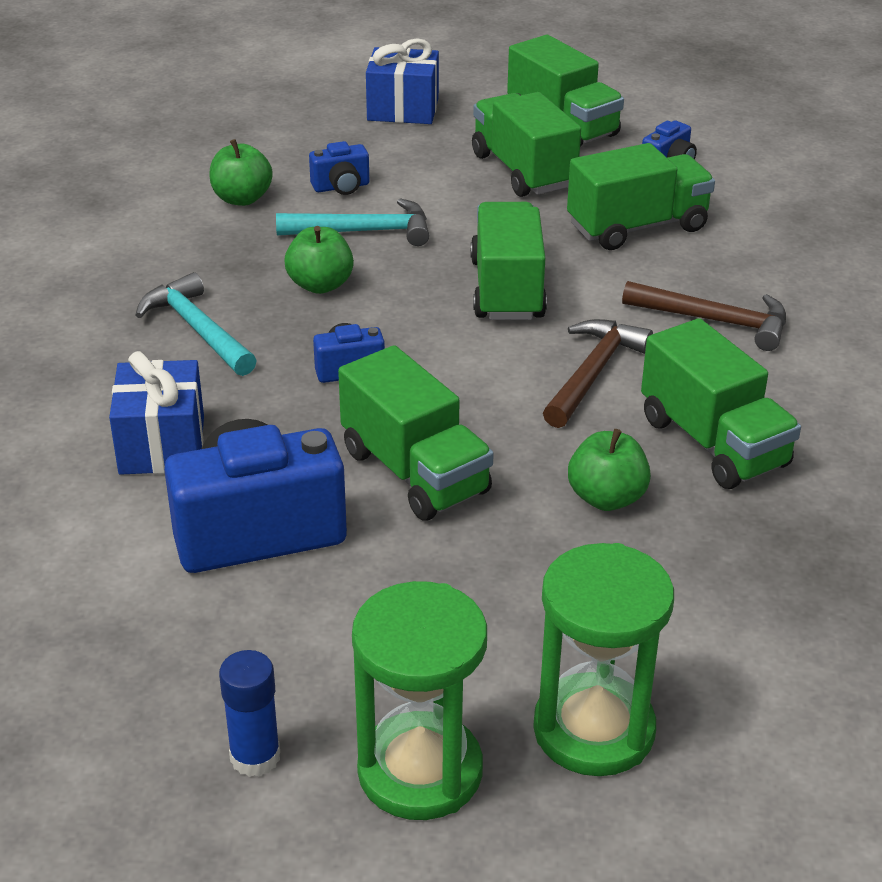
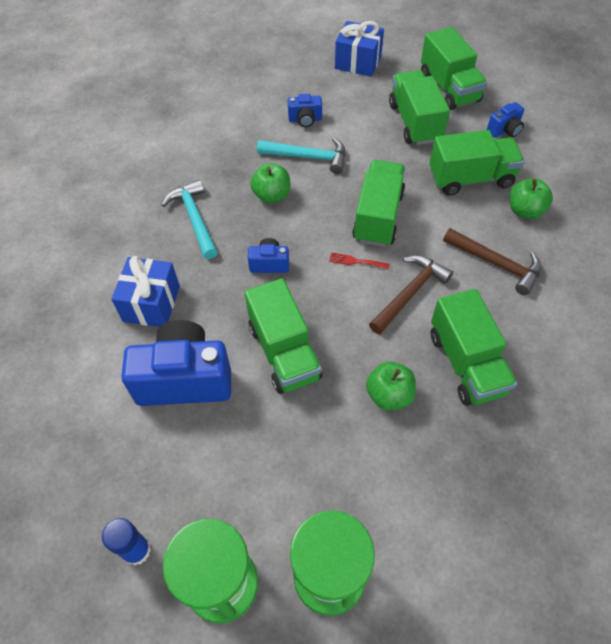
camera: 15 degrees right, 20 degrees up
(242, 199) = (246, 121): green apple -> green apple (525, 211)
(491, 347) = (356, 261): none -> red fork

